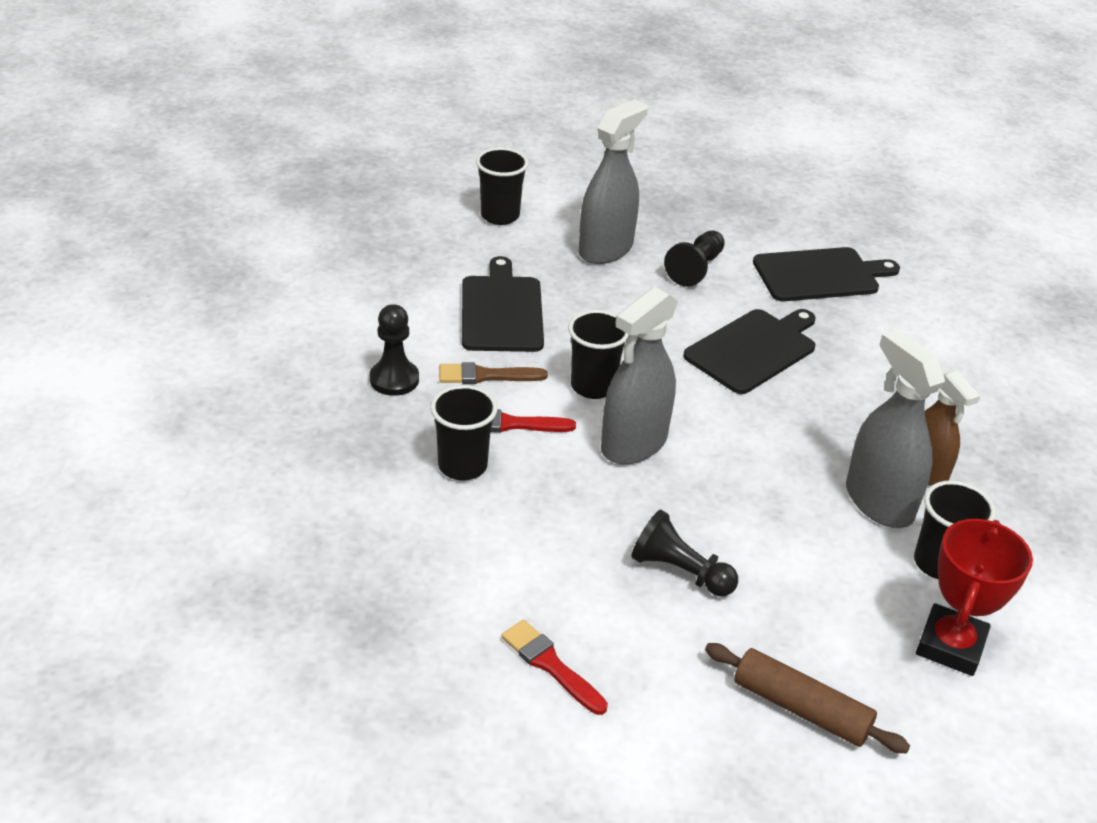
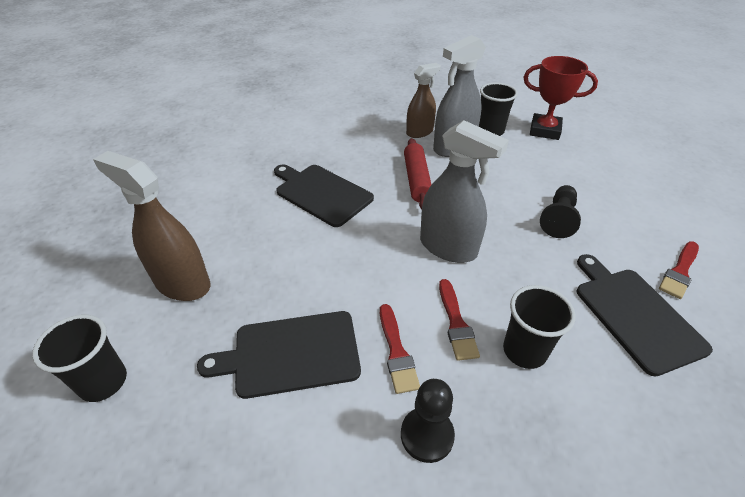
camera: 95 degrees left, 5 degrees up
(486, 376) = (396, 352): brown brush -> red brush
(593, 386) = (389, 275): black cup -> none
(606, 249) = (182, 283): grey spray bottle -> brown spray bottle
(695, 269) = (217, 225): black pawn -> none
(784, 442) = (416, 180): none -> red rolling pin
(801, 708) = (623, 174): brown rolling pin -> none
(820, 275) = (226, 164): black cutting board -> black cutting board (635, 315)

